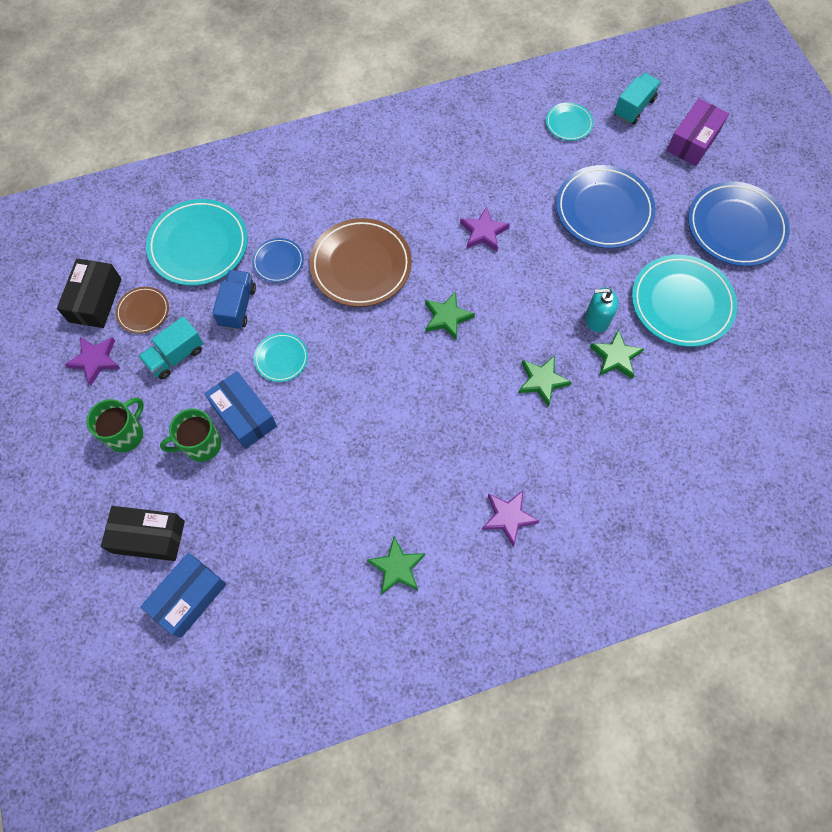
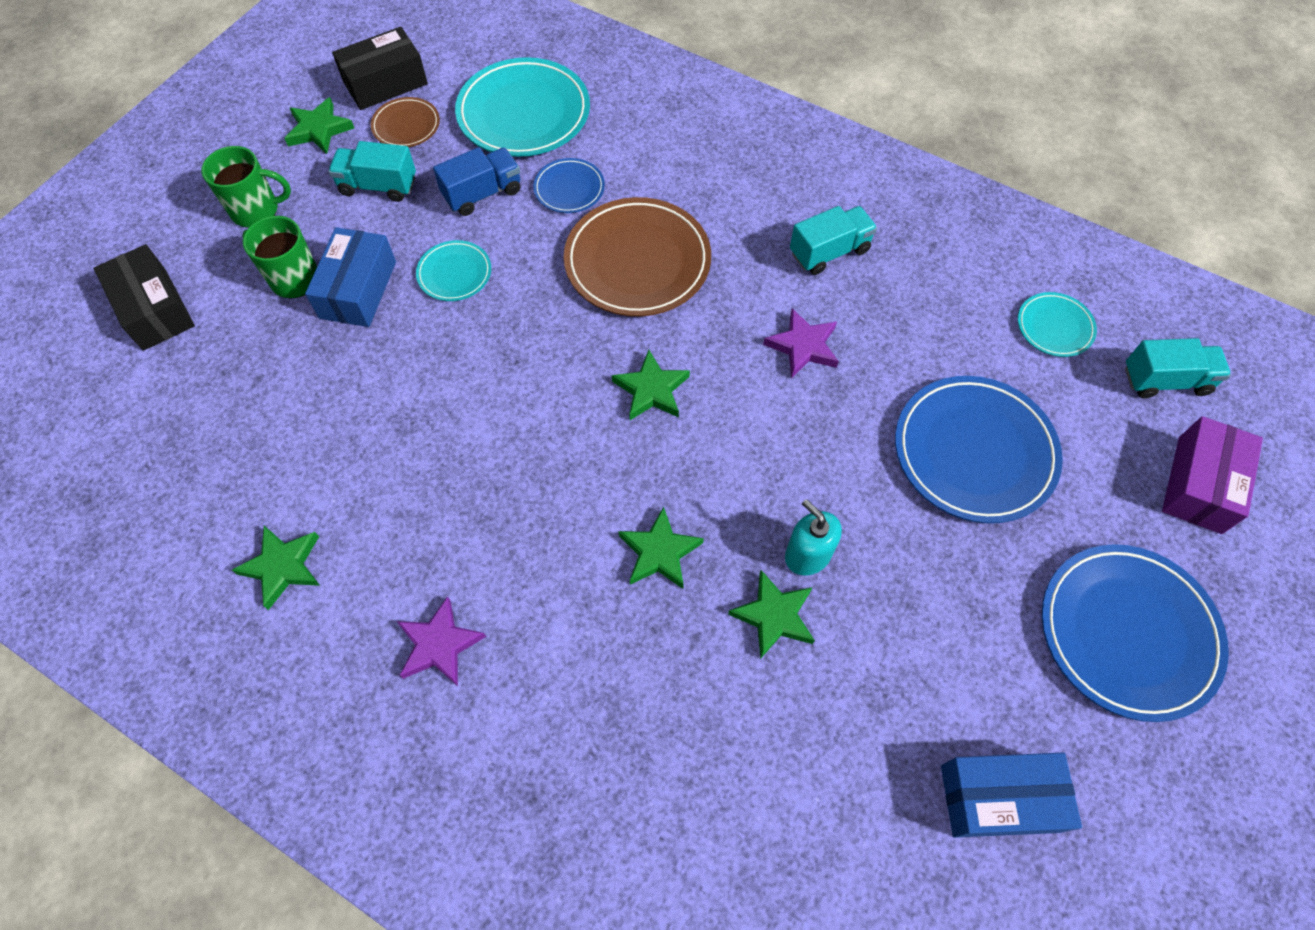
camera: 50 degrees right, 5 degrees down
(95, 360) = (319, 129): purple star -> green star
(189, 597) = (109, 392): blue box -> blue box (999, 798)
(439, 177) = (829, 252): none -> turquoise truck
(681, 303) = (934, 644): turquoise plate -> none
(693, 141) = (1199, 484): purple box -> purple box turned 60 degrees counterclockwise

